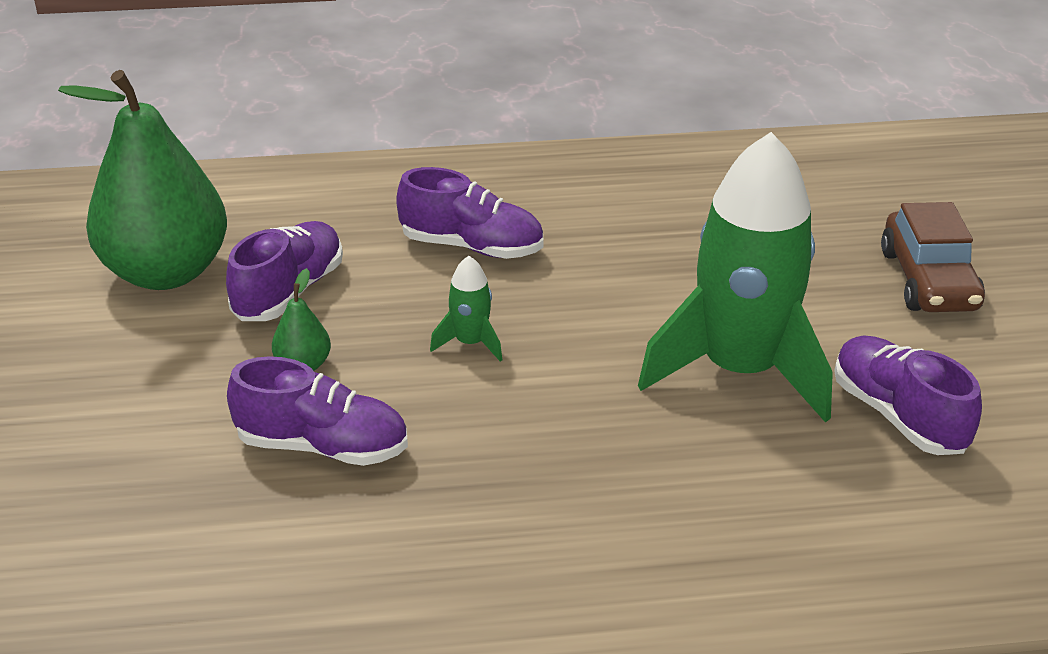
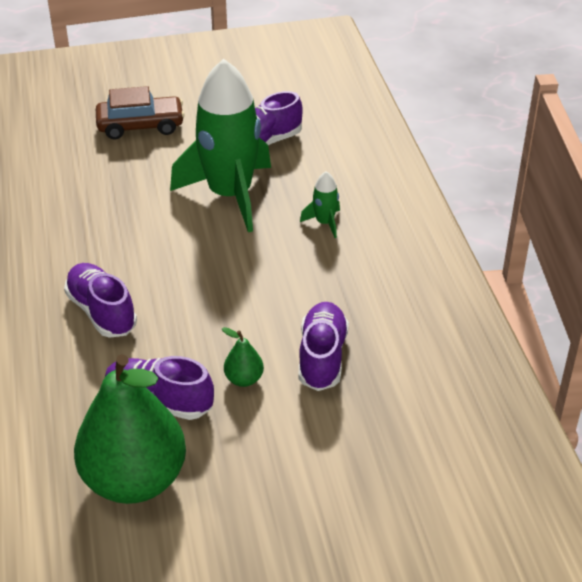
camera: 95 degrees left, 5 degrees up
(470, 343) = (213, 303): green rocket -> green rocket (324, 223)
(472, 246) = (102, 312): purple shoe -> purple shoe turned 45 degrees counterclockwise

